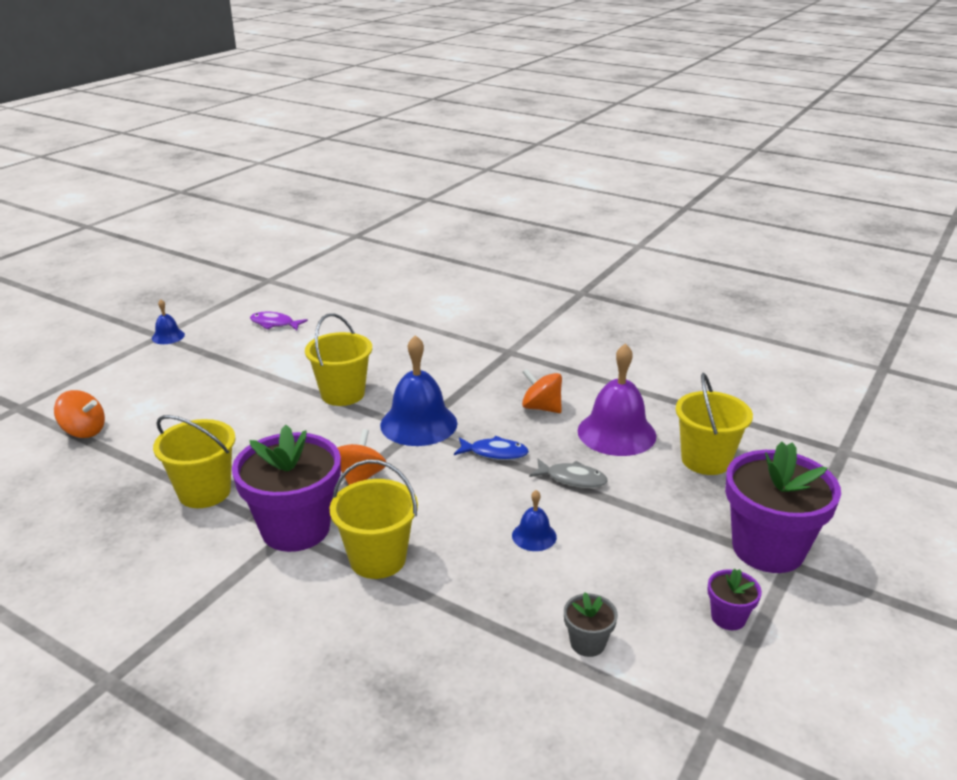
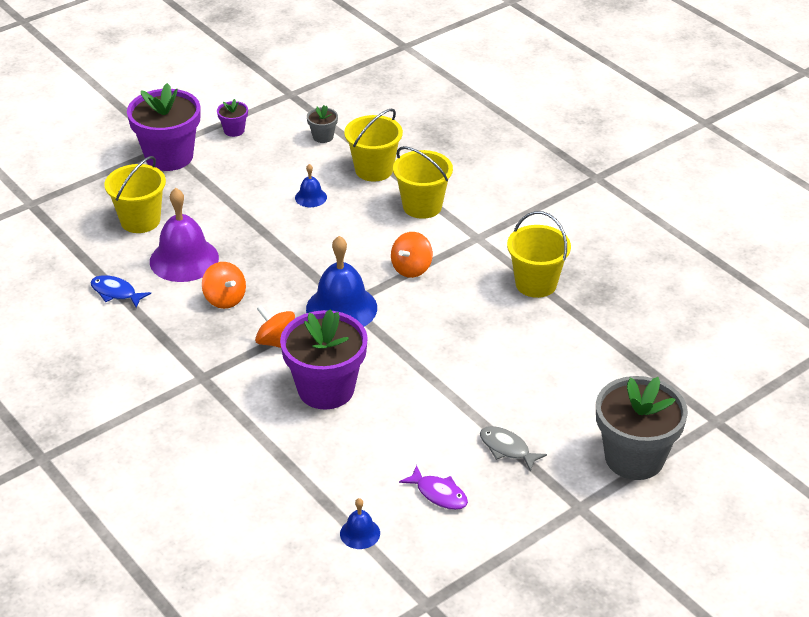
camera: 160 degrees left, 10 degrees up
(84, 431) = (643, 372): orange spinning top -> orange spinning top (276, 342)
(107, 370) = (634, 458): none -> grey flower pot
(168, 336) = (569, 503): blue bell -> blue bell (360, 533)
(295, 529) = (472, 239): purple flower pot -> purple flower pot (326, 389)
(342, 394) = (396, 360): yellow bucket -> yellow bucket (374, 170)
(495, 453) = (295, 264): blue fish -> blue fish (116, 293)
(572, 479) = (252, 229): grey fish -> grey fish (507, 448)

